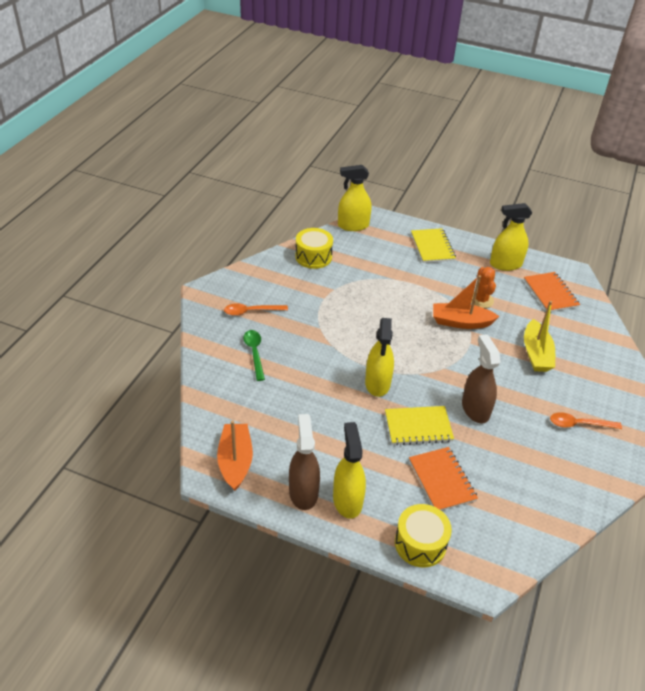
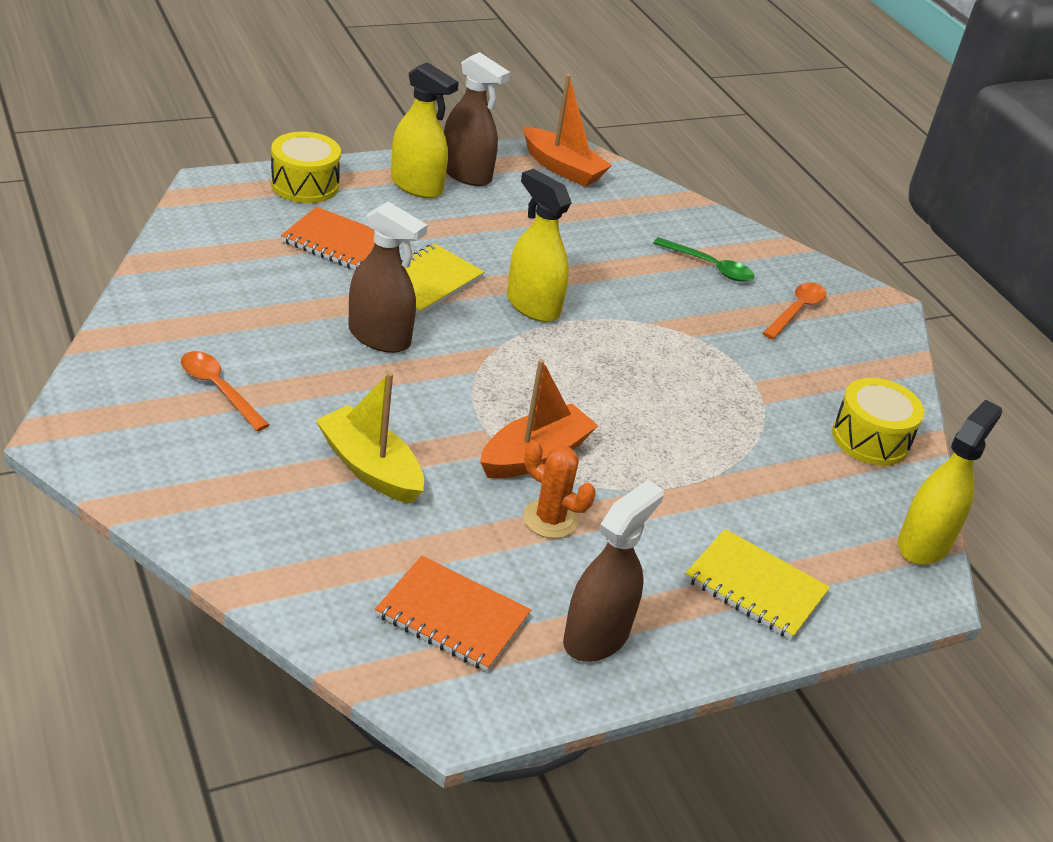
camera: 130 degrees right, 5 degrees down
(505, 264) = (596, 636): yellow spray bottle -> brown spray bottle
(579, 424) = (218, 389): orange spoon -> orange spoon turned 90 degrees counterclockwise

